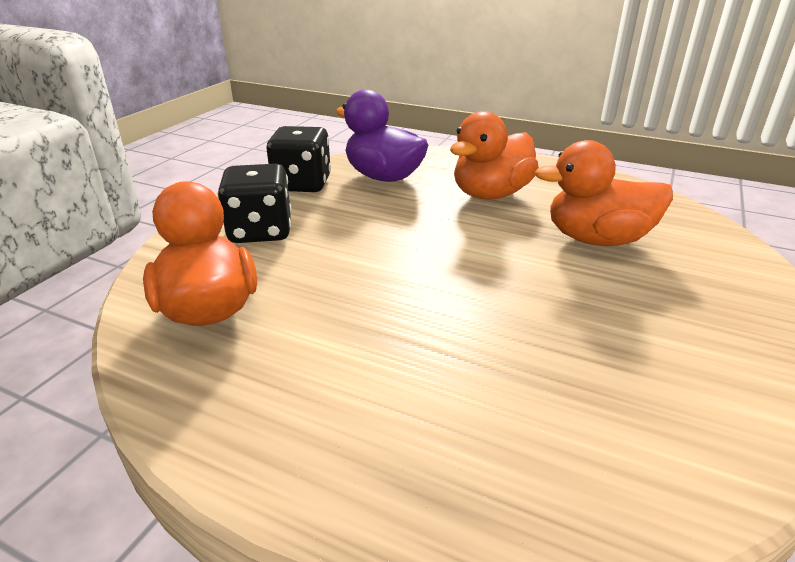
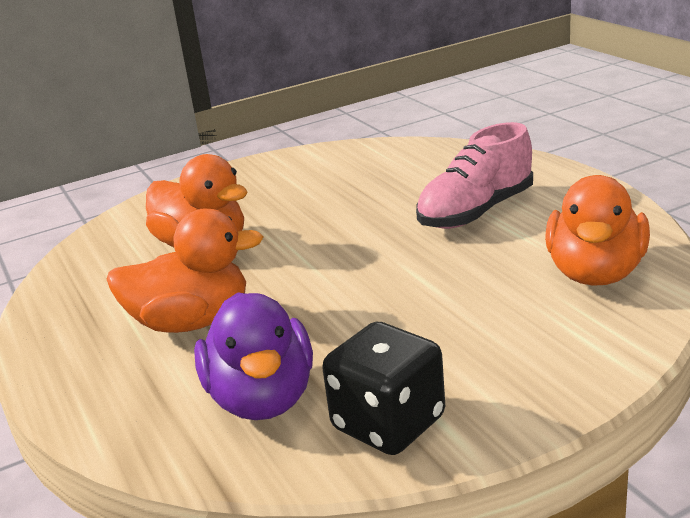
camera: 140 degrees left, 5 degrees down
(260, 231) = (504, 348): black dice -> none
(388, 358) = (476, 212): none -> pink shoe

